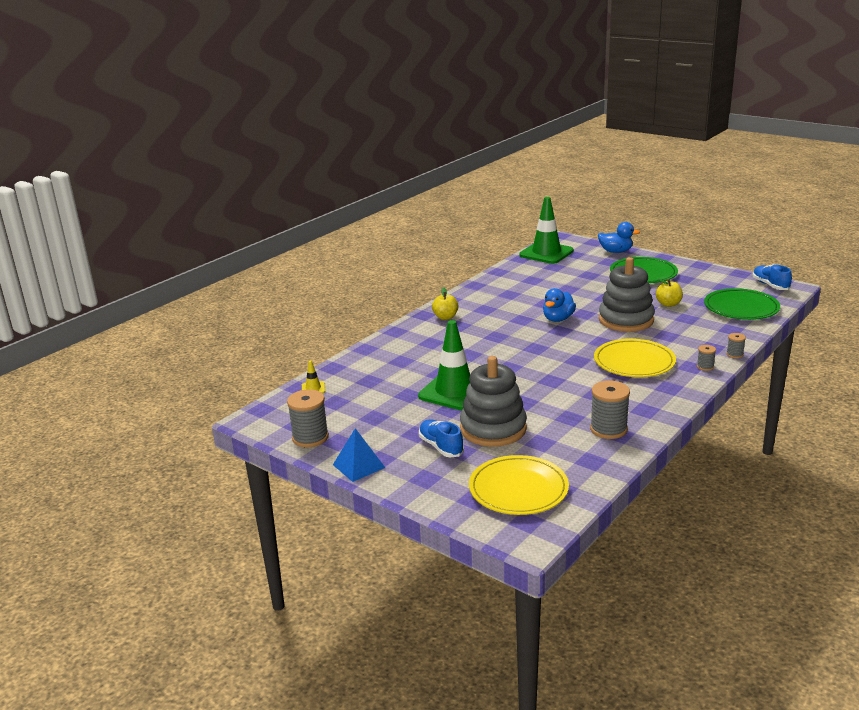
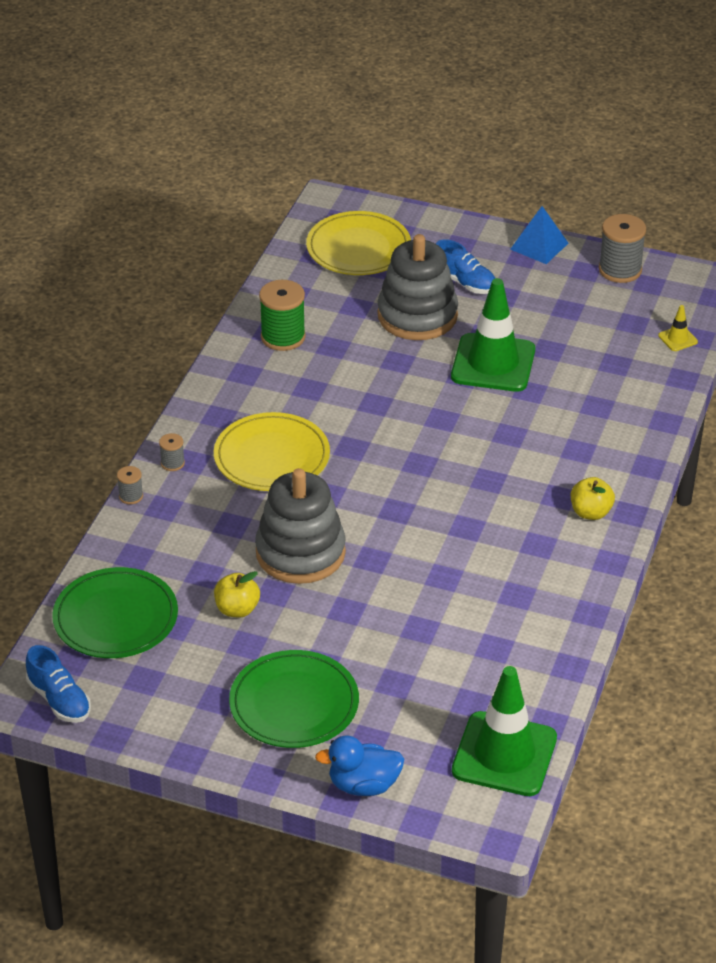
camera: 160 degrees right, 15 degrees up
(558, 319) = (409, 537): blue duck -> none
(608, 429) = (283, 337): grey spool -> green spool

